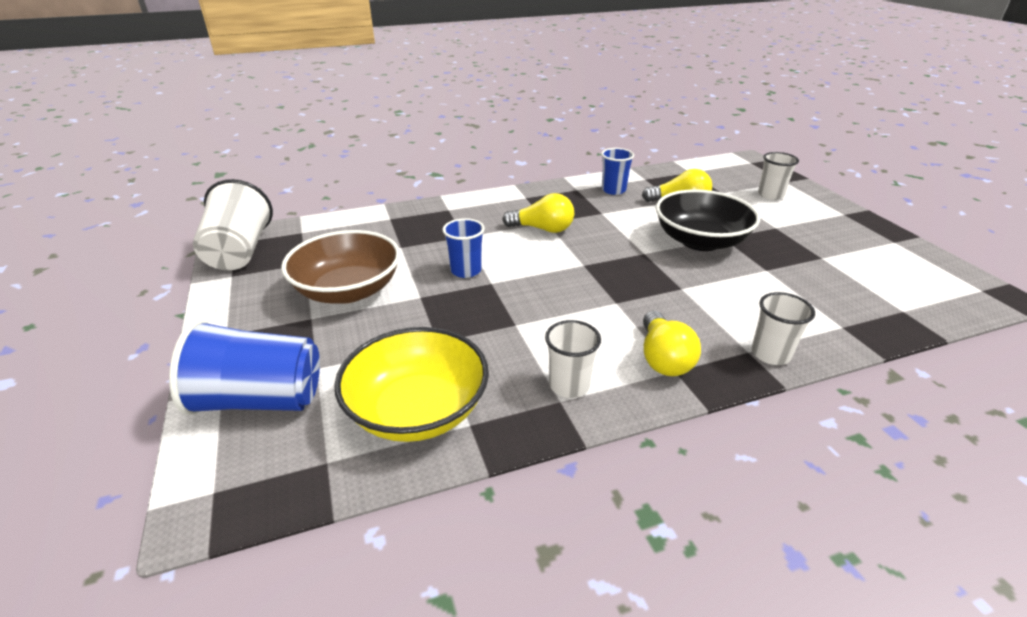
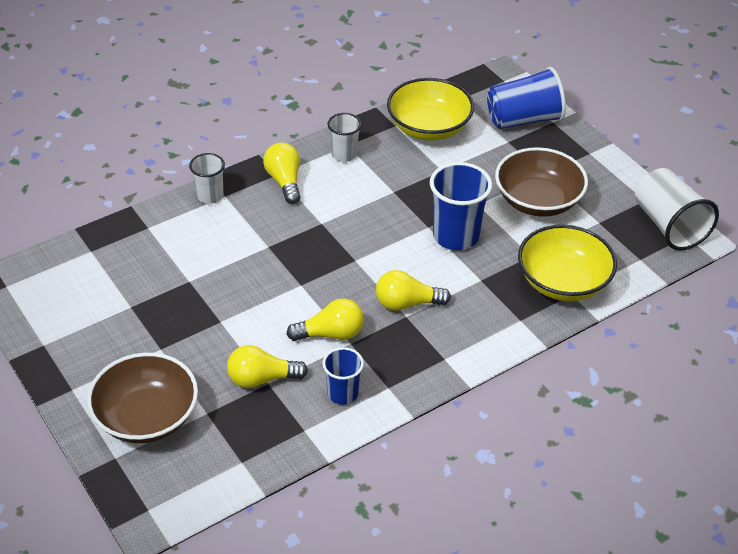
camera: 165 degrees right, 10 degrees up
(389, 226) = (563, 282): none -> yellow bowl
(466, 270) = (456, 236): blue cup -> blue cup, size x1.69
(618, 219) = (331, 334): none -> yellow light bulb
(700, 241) = (245, 311): black bowl -> none
(770, 195) = (146, 417): white cup -> brown bowl

